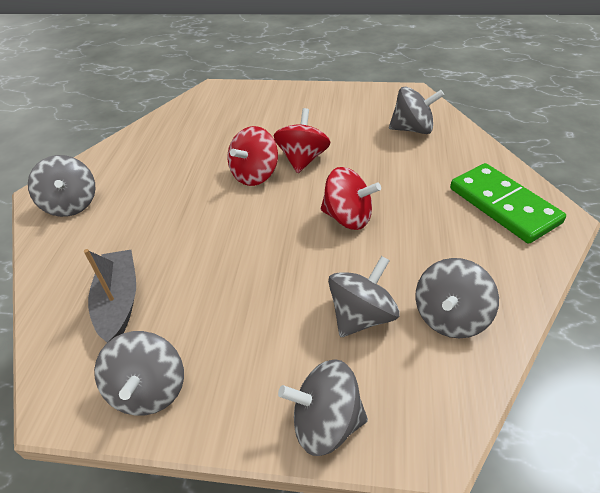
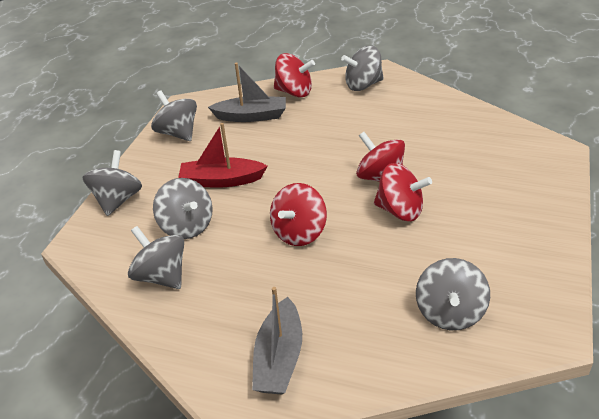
camera: 100 degrees right, 5 degrees down
(66, 266) = (294, 92): none -> red spinning top
(149, 390) = (178, 133): grey spinning top -> grey spinning top turned 45 degrees clockwise
(268, 302) = (221, 180): none -> red boat
(503, 205) = (279, 358): green domino -> grey boat

